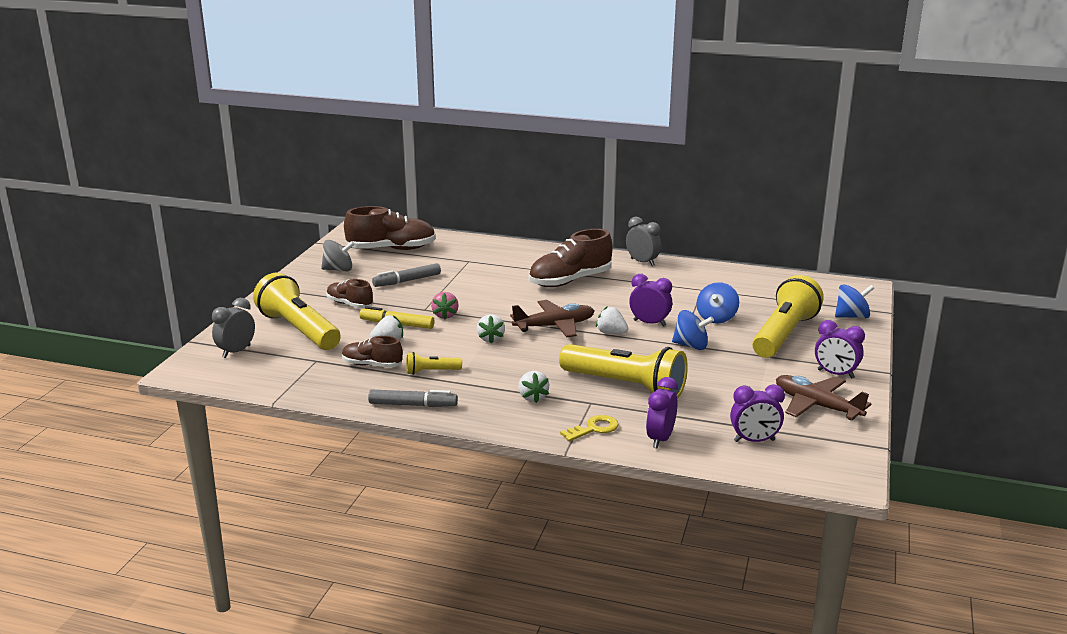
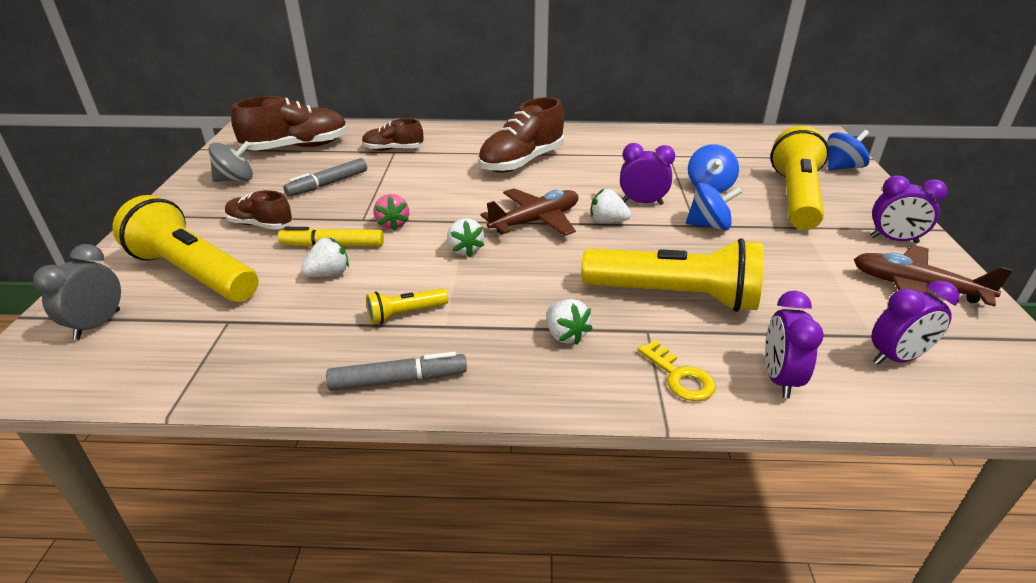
camera: 15 degrees left, 10 degrees up
(372, 365) = (315, 316): brown shoe -> brown shoe (393, 149)
(594, 428) = (679, 376): yellow key -> yellow key turned 105 degrees clockwise
(642, 262) = (586, 133): grey clock -> none

